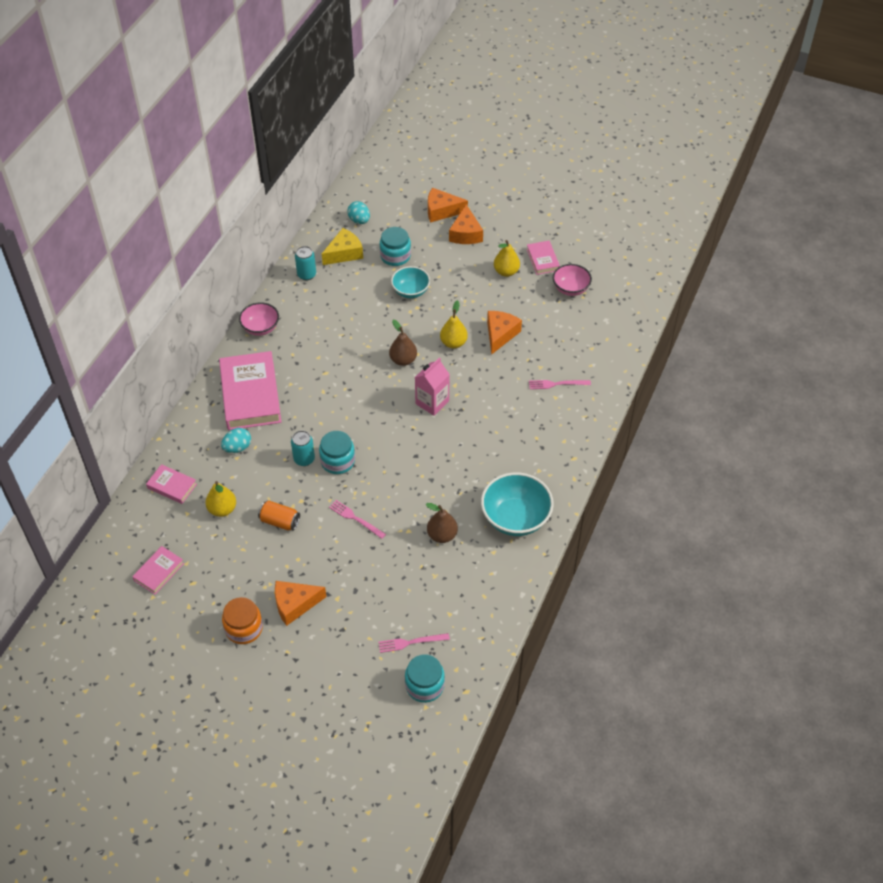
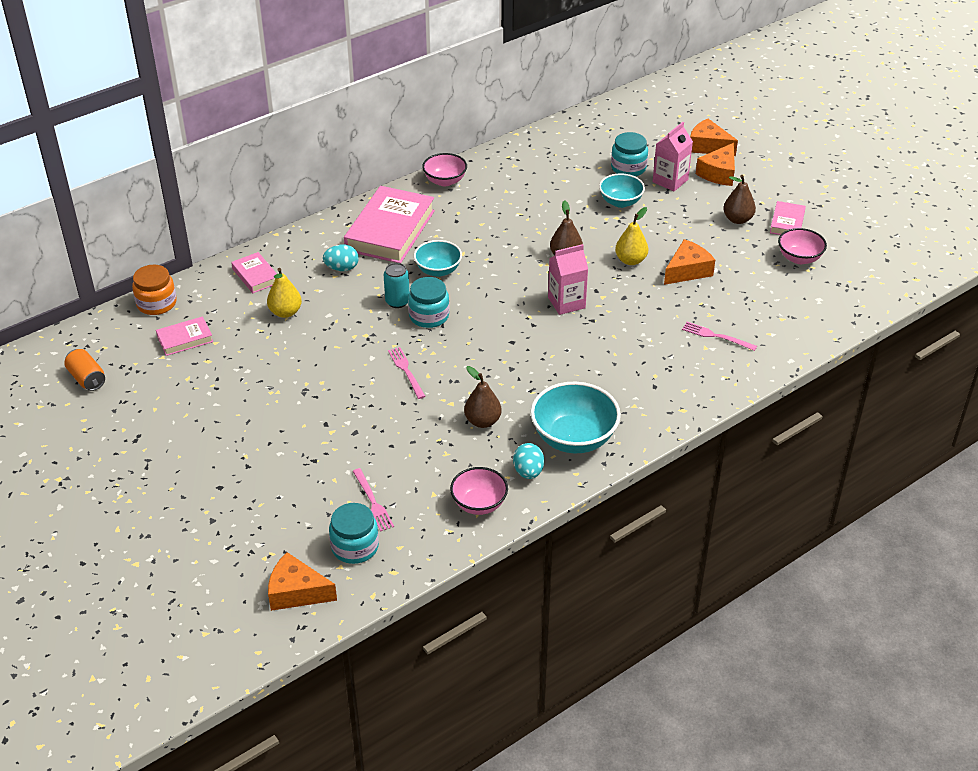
camera: 30 degrees right, 10 degrees down
(244, 628) = (222, 418): orange jar -> orange jar (156, 303)
(280, 521) = (331, 344): orange can -> orange can (87, 378)
(295, 604) = (286, 419): orange cheese -> orange cheese (296, 592)
(306, 275) = (525, 154): turquoise can -> none
(315, 416) = (438, 270): none -> turquoise bowl
(344, 253) = (577, 149): yellow cheese -> none
(359, 220) = (615, 127): turquoise egg -> turquoise egg (528, 472)
(411, 642) = (373, 502): pink fork -> pink fork turned 135 degrees counterclockwise
(434, 255) = (670, 181): none -> pink carton
(487, 605) = (479, 504): none -> pink bowl
(506, 272) = (737, 219): yellow pear -> brown pear

